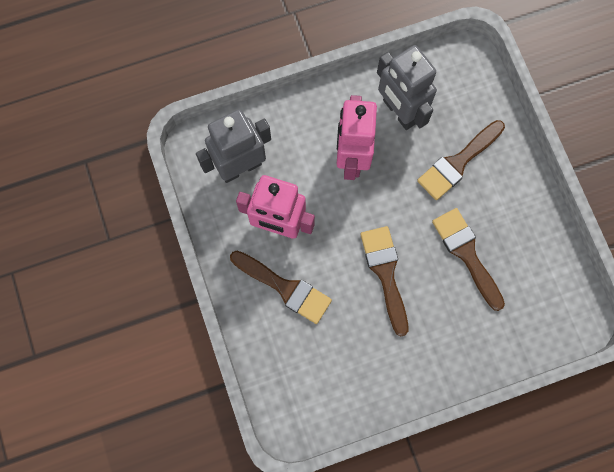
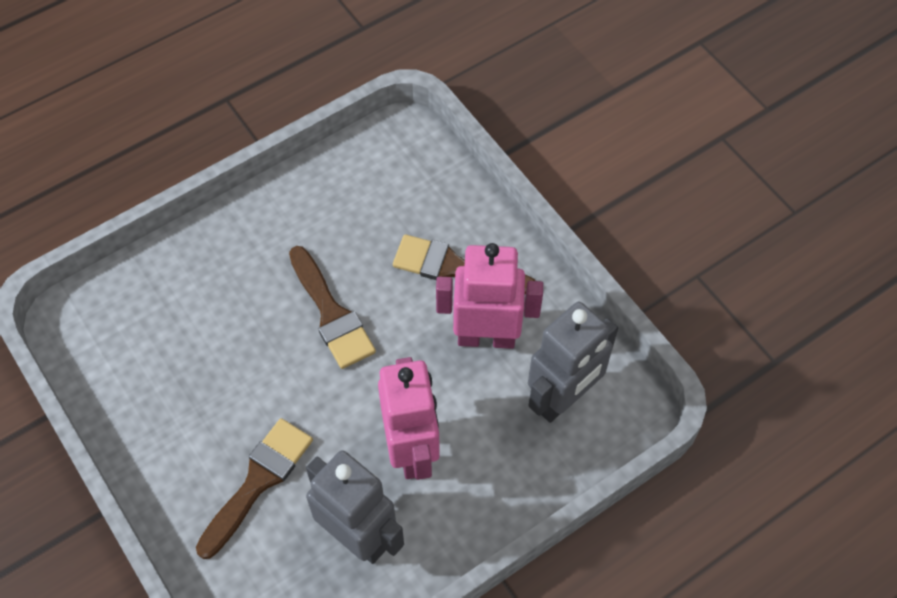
camera: 165 degrees right, 15 degrees down
(466, 254) = (228, 362): brown brush -> none

